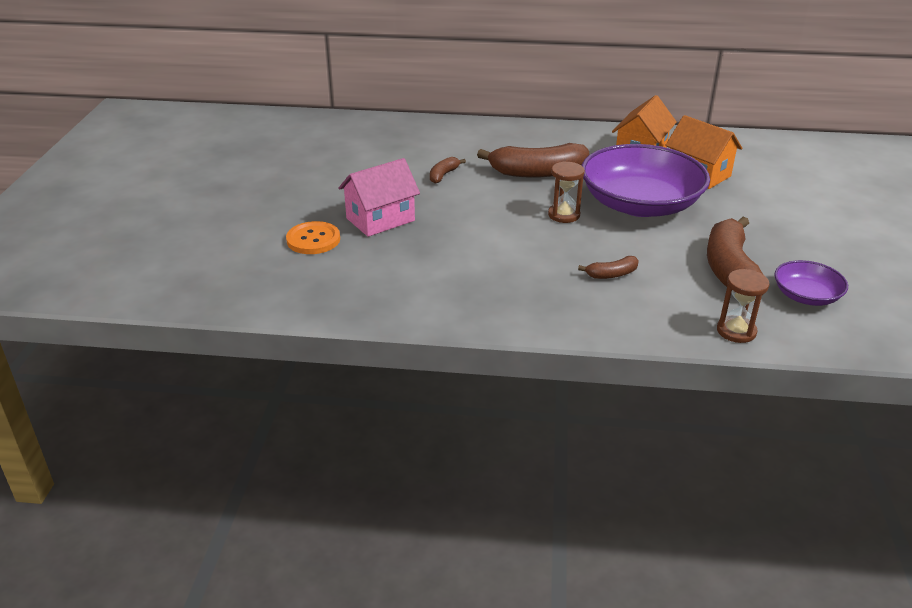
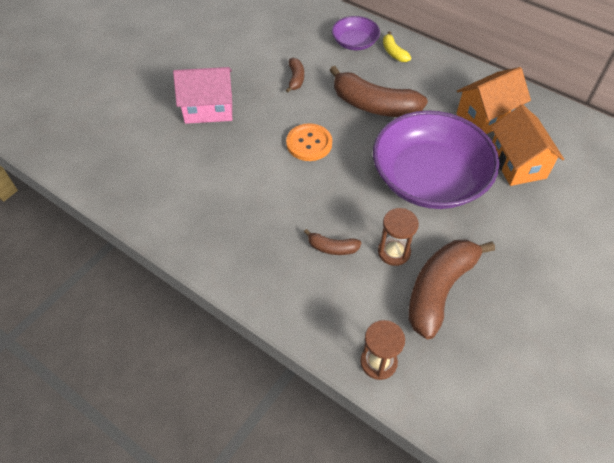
camera: 30 degrees right, 20 degrees up
(313, 240) = (146, 110): orange button -> orange button (309, 143)
(443, 175) = (295, 79): brown banana -> brown banana turned 120 degrees clockwise
(514, 134) = (393, 52): none -> yellow banana
(564, 215) = (352, 163): brown hourglass -> brown hourglass (394, 252)
(806, 296) = (480, 354): purple bowl -> purple bowl (354, 42)

